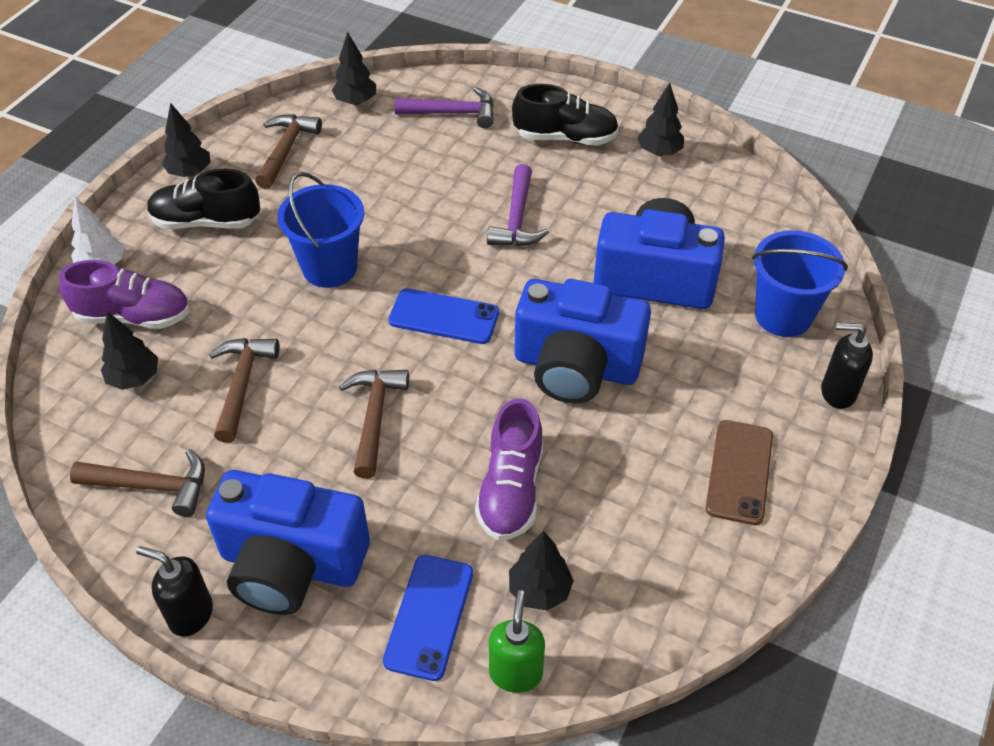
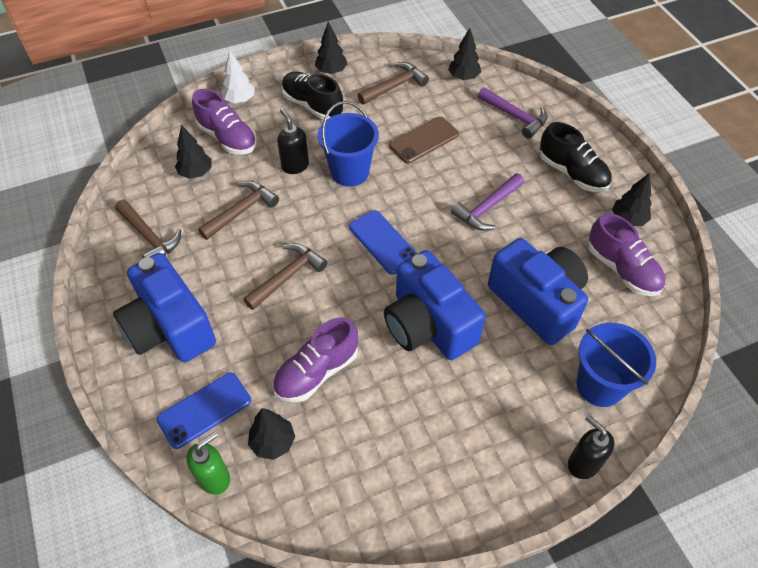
camera: 40 degrees right, 5 degrees up
(190, 614) = (102, 318): black soap dispenser -> black soap dispenser (295, 166)
(699, 200) = (622, 269): none -> purple shoe
(739, 472) = (461, 465): brown phone -> brown phone (424, 140)

